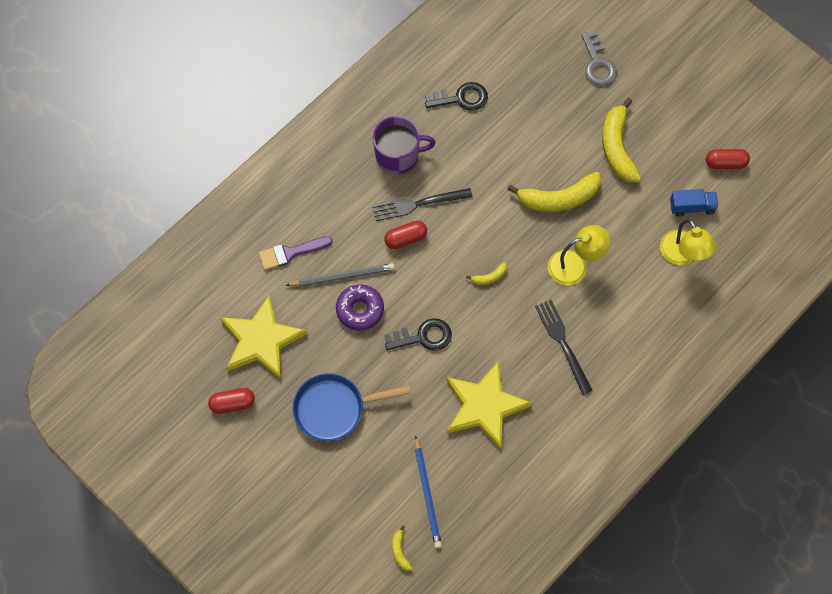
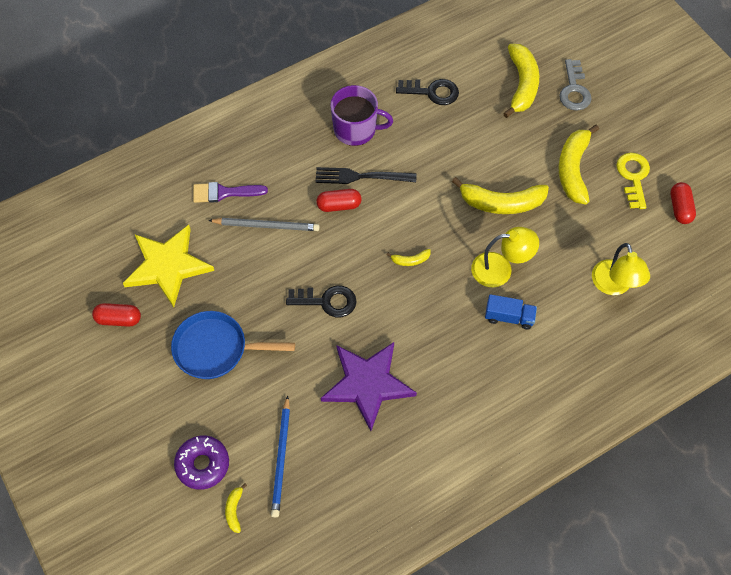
camera: 15 degrees right, 5 degrees down
(360, 310) = (273, 261): purple donut -> purple donut (203, 464)
(484, 406) = (367, 384): yellow star -> purple star
(546, 70) = (521, 84): none -> yellow banana
(562, 342) = (466, 341): black fork -> none
(675, 142) = (633, 177): none -> yellow key
(692, 207) = (635, 241): blue truck -> blue truck (509, 317)
(725, 163) = (680, 208): red capsule -> red capsule turned 75 degrees clockwise

